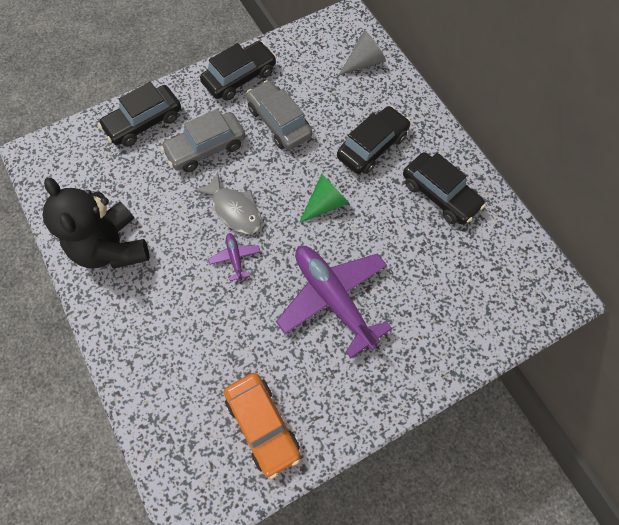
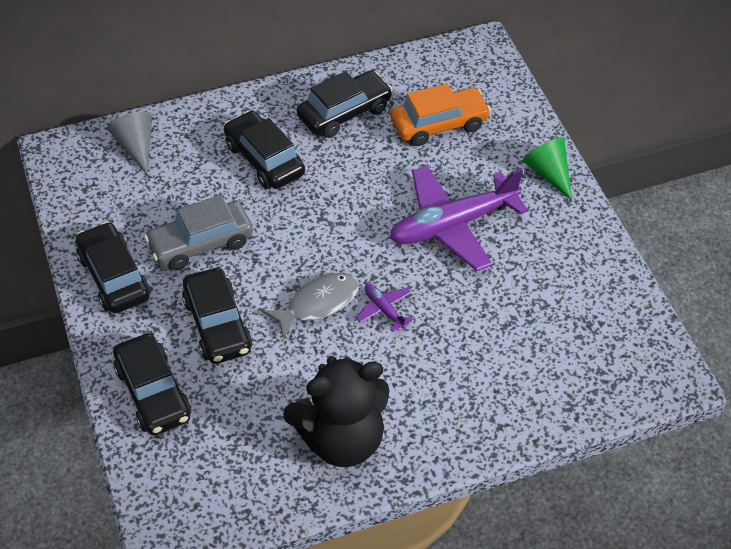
camera: 80 degrees left, 15 degrees down
(206, 148) = (218, 325): grey car -> black car
(235, 258) = (384, 309): purple plane -> purple plane turned 60 degrees clockwise
(263, 425) = (586, 305): orange car -> orange car (439, 124)
(325, 204) = (331, 214): green cone -> green cone (549, 173)

